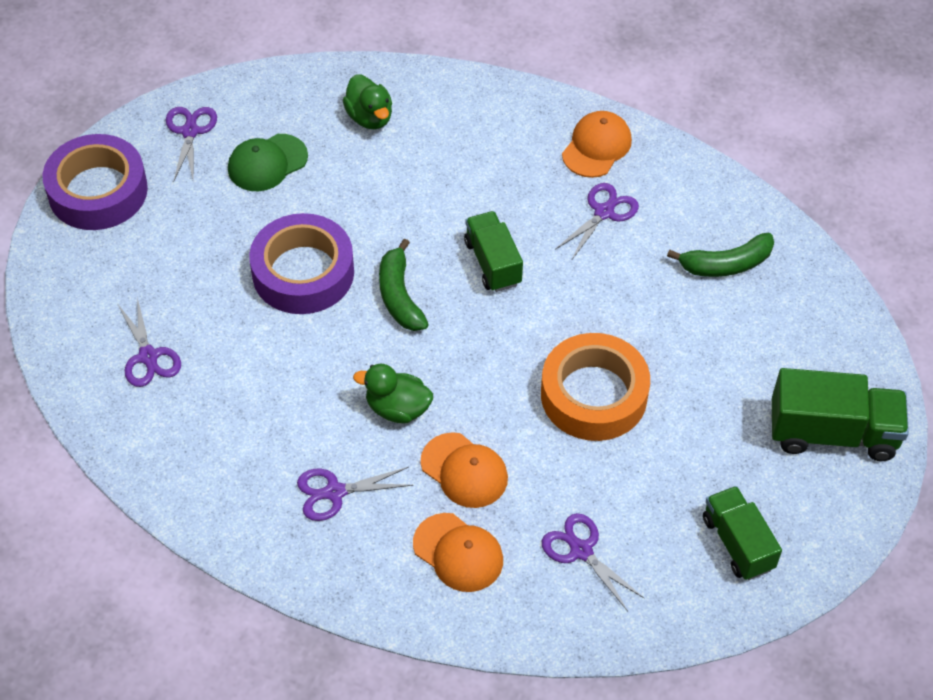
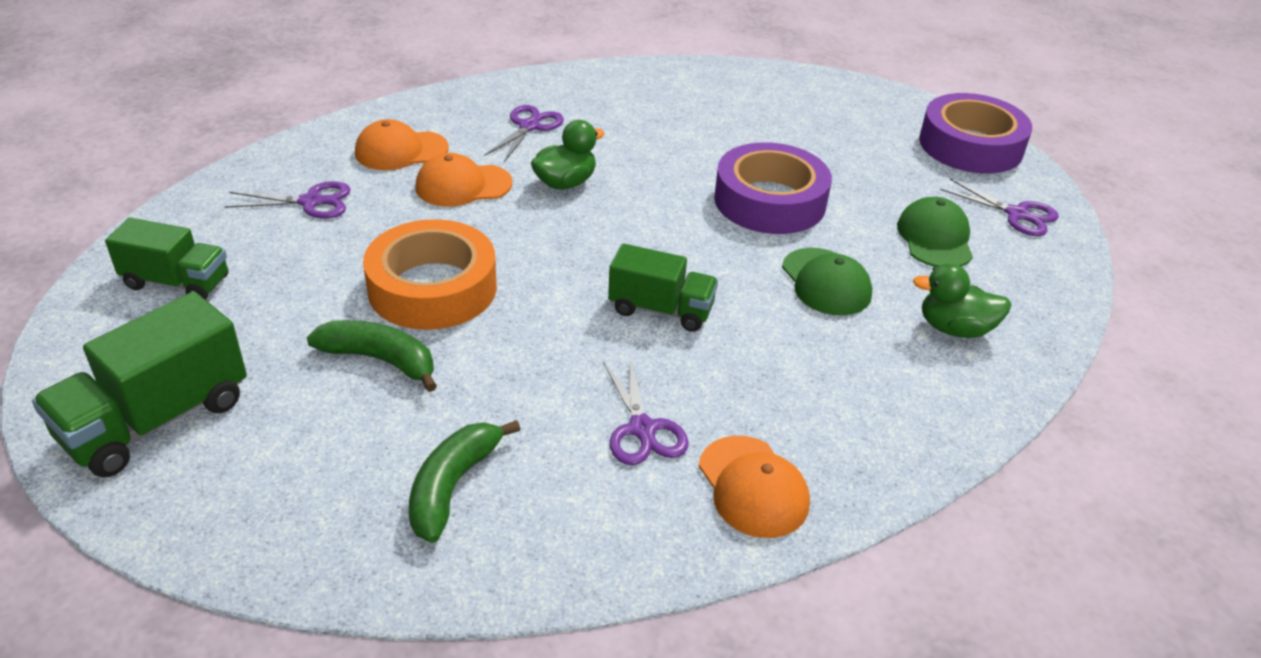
camera: 125 degrees right, 15 degrees down
(148, 356) = (757, 106): purple scissors -> none
(379, 196) = (826, 282): none -> green cap
(399, 296) = (684, 237): green banana -> green banana (380, 360)

